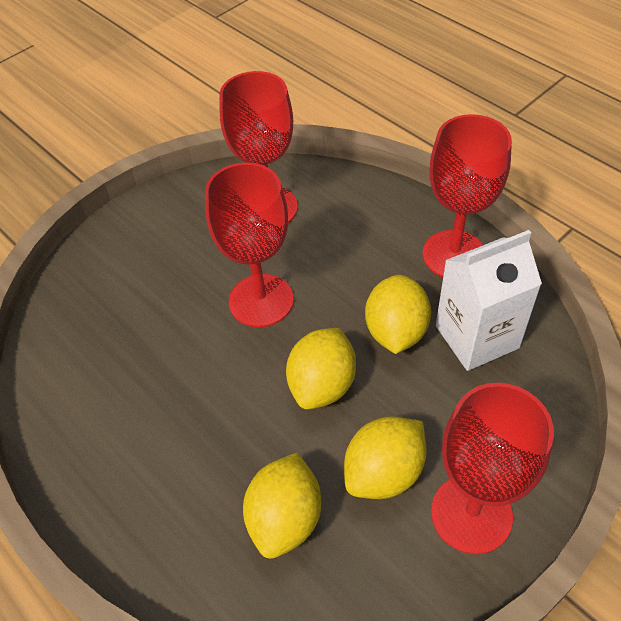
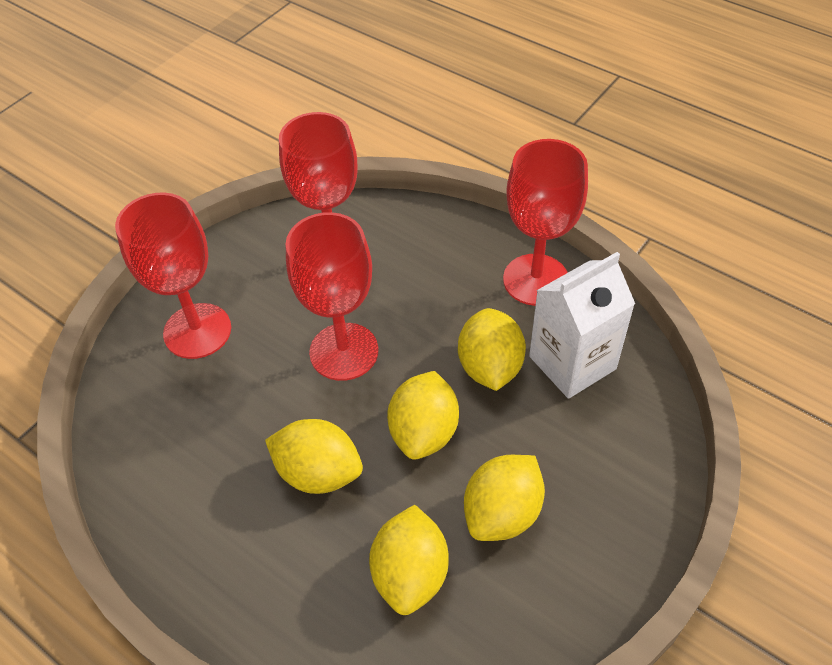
camera: 10 degrees left, 0 degrees up
(217, 410) = (318, 472): none -> yellow lemon
(471, 514) = (595, 542): red goblet -> red goblet (197, 331)

